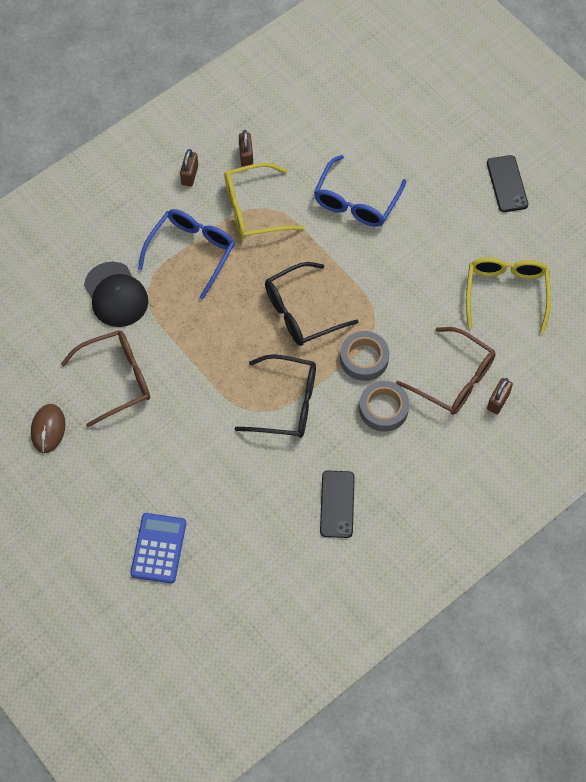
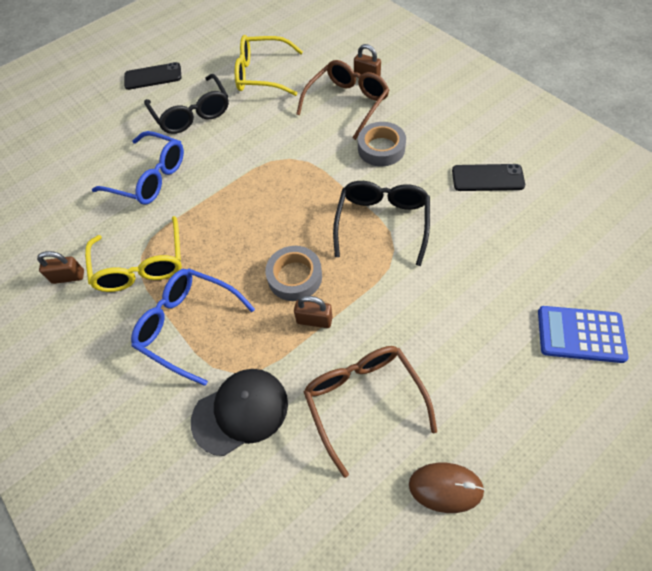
camera: 85 degrees left, 5 degrees down
(189, 175) = (79, 335): brown padlock -> brown padlock (314, 320)
(301, 312) = (275, 216): black glasses -> black glasses (192, 114)
(364, 358) = (328, 164): grey tape -> grey tape (295, 277)

